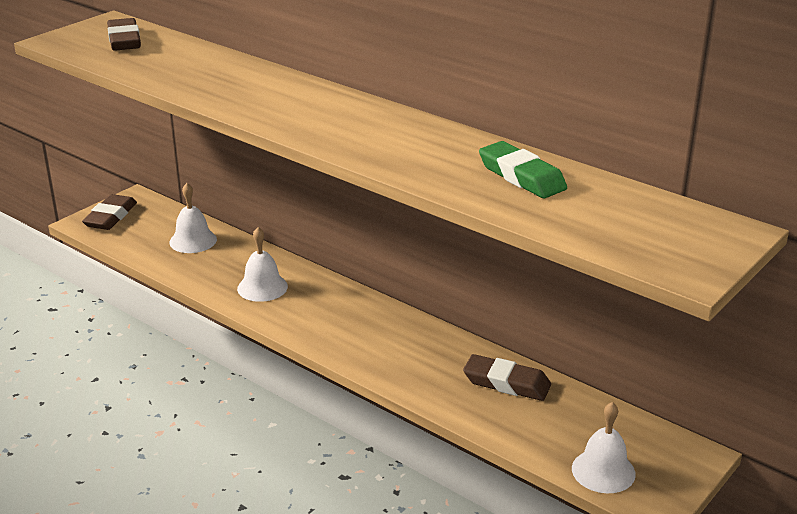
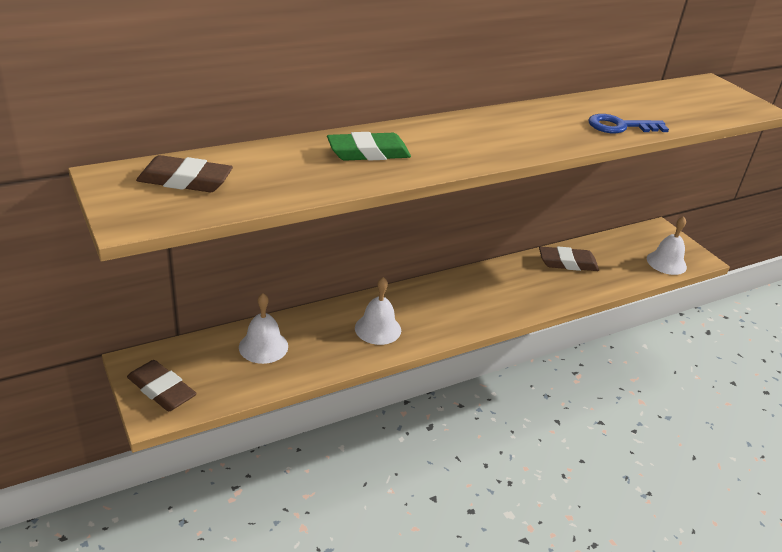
camera: 70 degrees left, 5 degrees up
(463, 182) = (620, 126): none -> blue key
(506, 383) = (567, 263): brown eraser -> brown eraser turned 45 degrees clockwise
(521, 176) = (619, 109): green eraser -> green eraser (368, 153)

